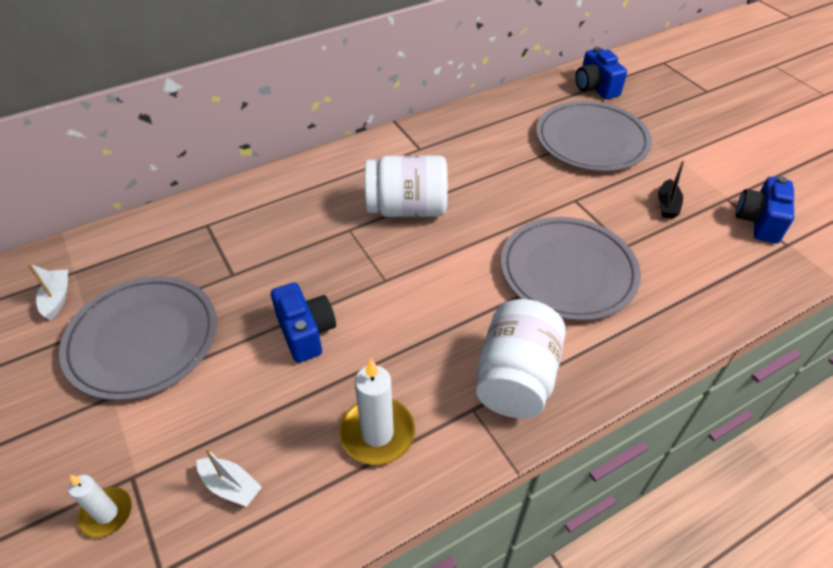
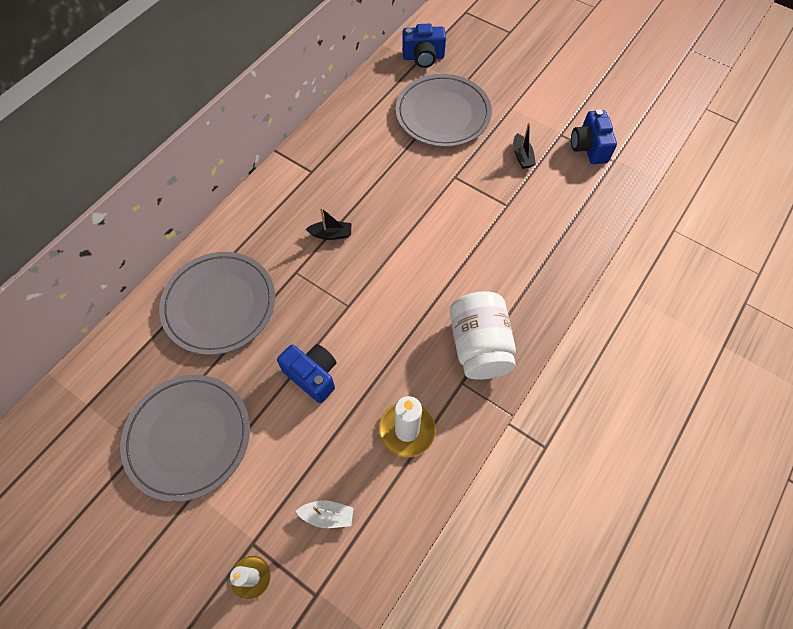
camera: 25 degrees left, 15 degrees up
(57, 298) = (90, 434): white boat -> none
(407, 208) = (331, 234): white jar -> black boat
(568, 271) = (476, 244): grey plate -> grey plate (219, 304)
(595, 88) = (423, 57): blue camera -> blue camera turned 45 degrees counterclockwise

